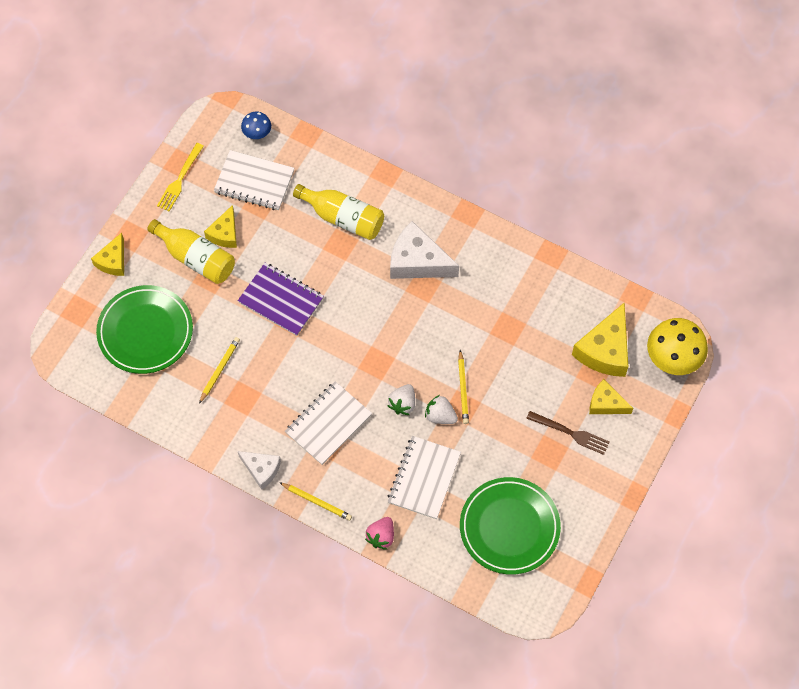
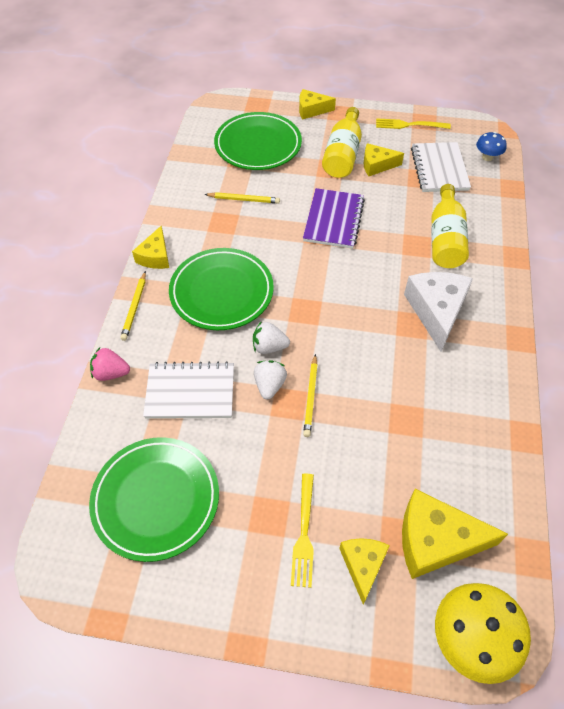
camera: 70 degrees right, 10 degrees down
(261, 469) = (155, 256): white cheese -> yellow cheese
(328, 424) = (221, 292): white notebook -> green plate
(463, 389) = (310, 397): yellow pencil -> yellow pencil turned 60 degrees counterclockwise
(571, 433) = (304, 534): brown fork -> yellow fork

